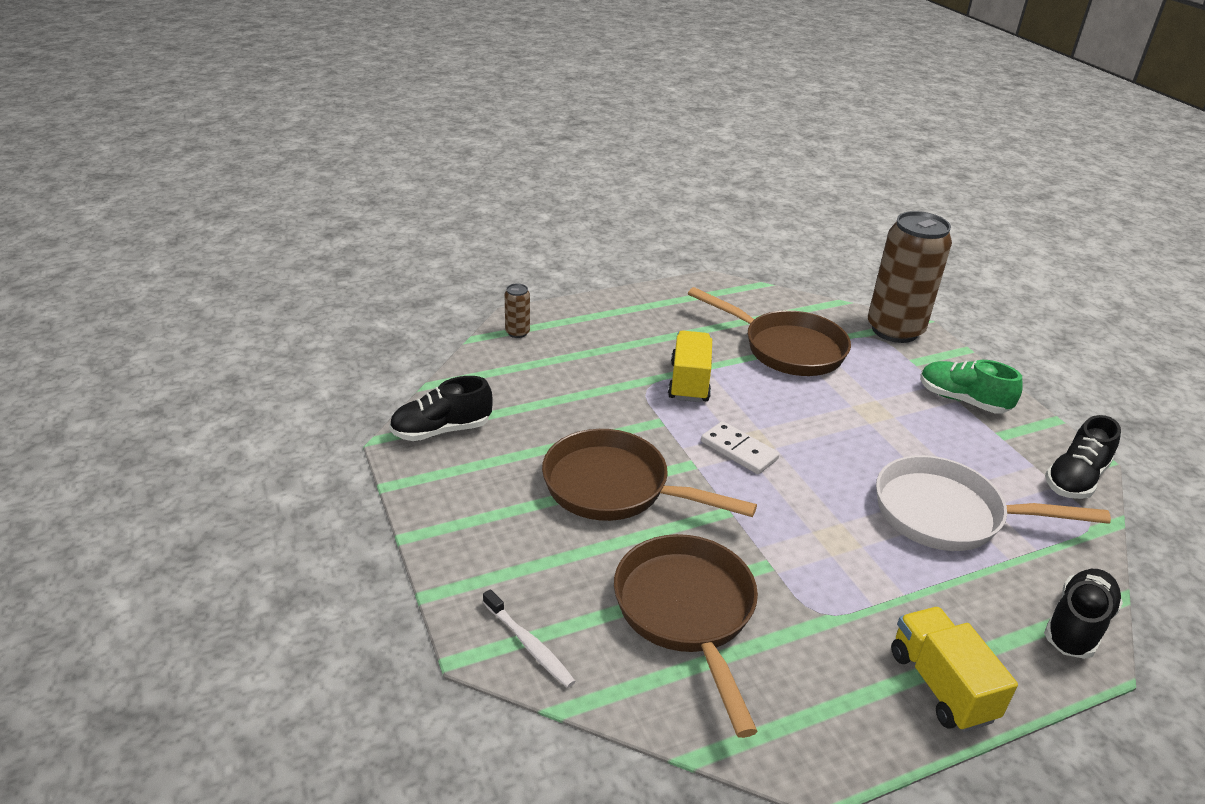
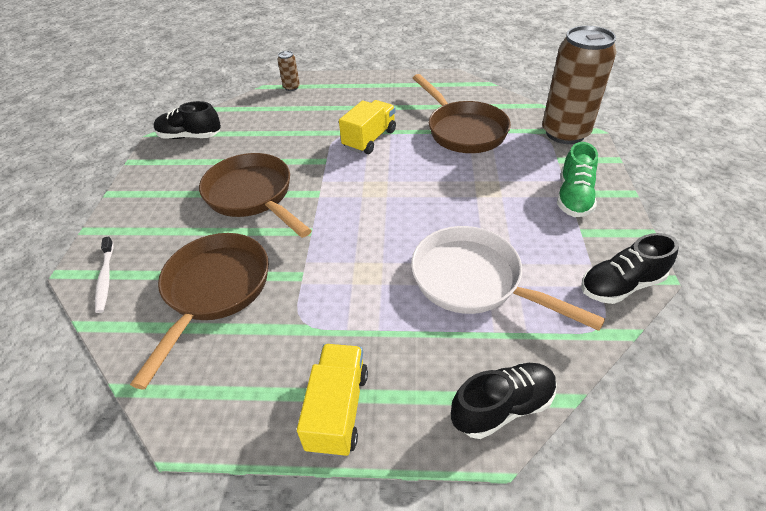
camera: 30 degrees right, 10 degrees up
(739, 450) = (358, 192): white domino -> none
(962, 400) = (573, 197): green shoe -> green shoe turned 135 degrees counterclockwise

